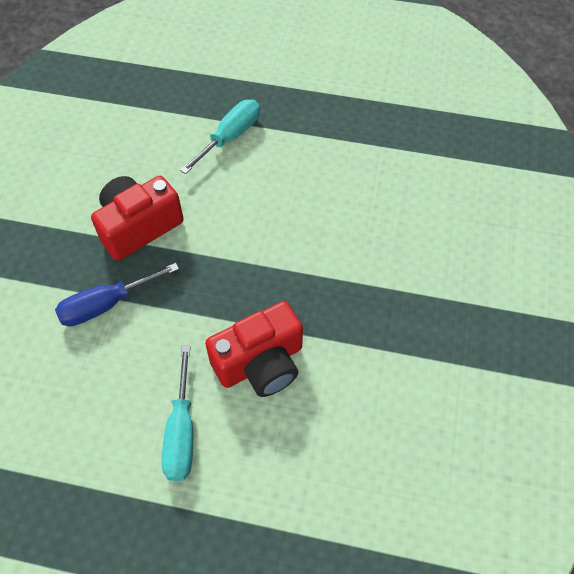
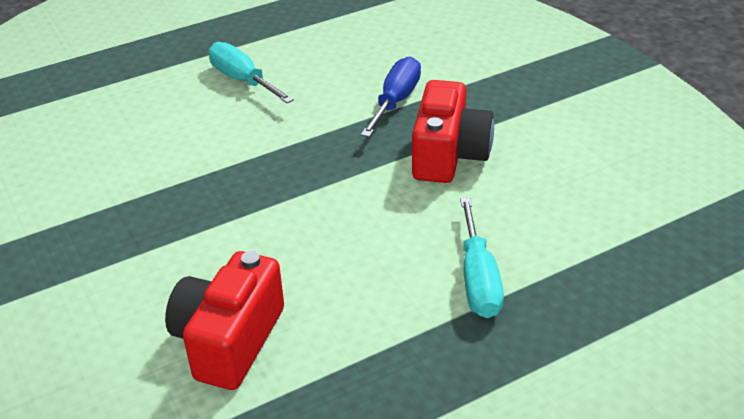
camera: 140 degrees right, 20 degrees down
(260, 363) = (222, 139): red camera -> red camera (229, 340)

